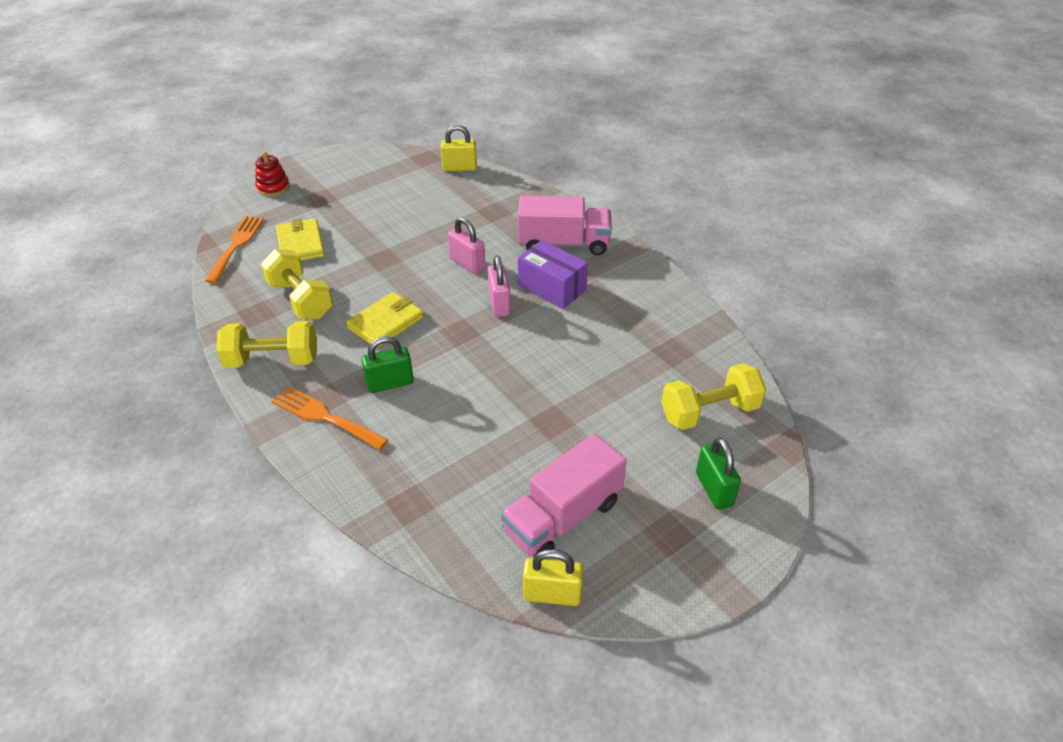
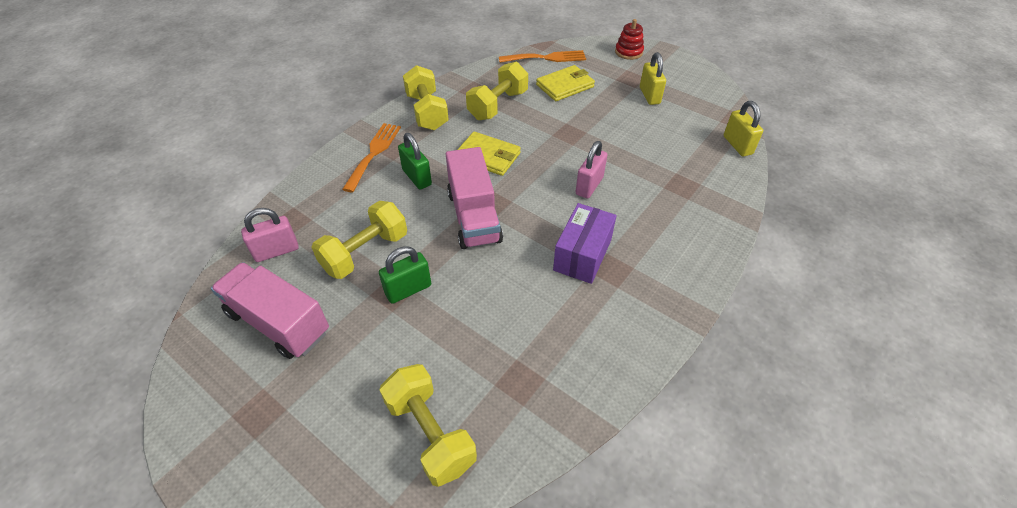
camera: 75 degrees right, 5 degrees up
(489, 438) = (365, 252): none -> yellow dumbbell
(499, 304) = (540, 221): pink padlock -> pink padlock (276, 251)
(552, 595) = (196, 331): yellow padlock -> yellow padlock (649, 95)
(564, 244) = (660, 250): pink truck -> pink truck (474, 216)
(714, 489) = (316, 450): green padlock -> green padlock (408, 289)

